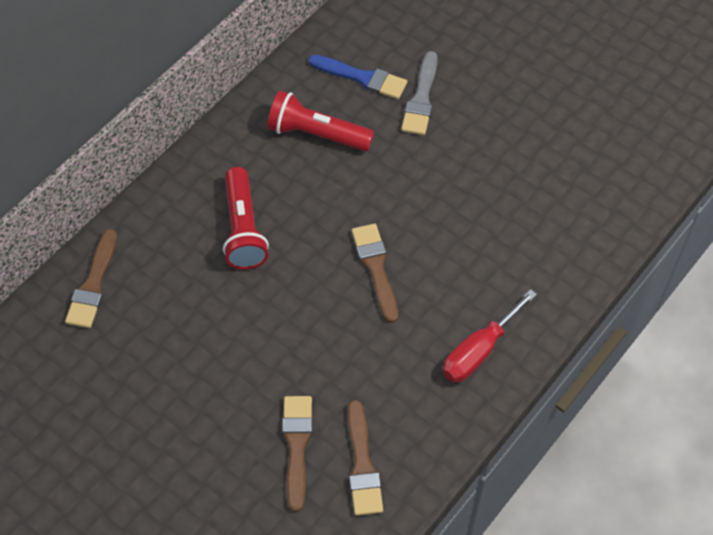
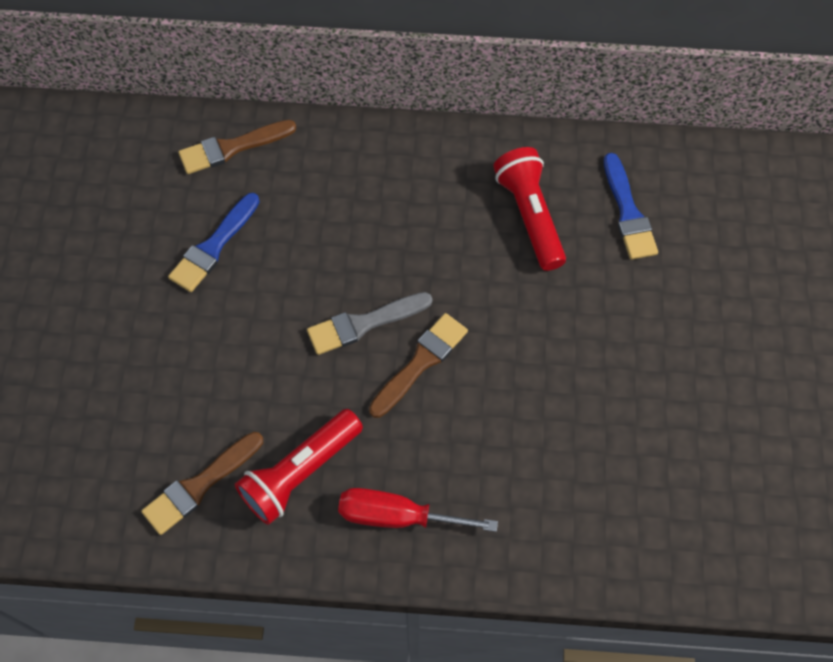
camera: 55 degrees right, 5 degrees up
(170, 346) = (213, 246): none -> blue brush
(243, 229) = (377, 224): red flashlight -> red flashlight (300, 472)
(297, 446) = (182, 415): brown brush -> none
(421, 98) = (649, 279): grey brush -> grey brush (364, 324)

